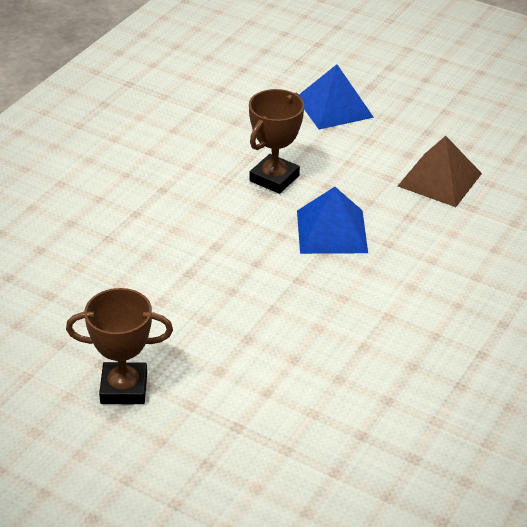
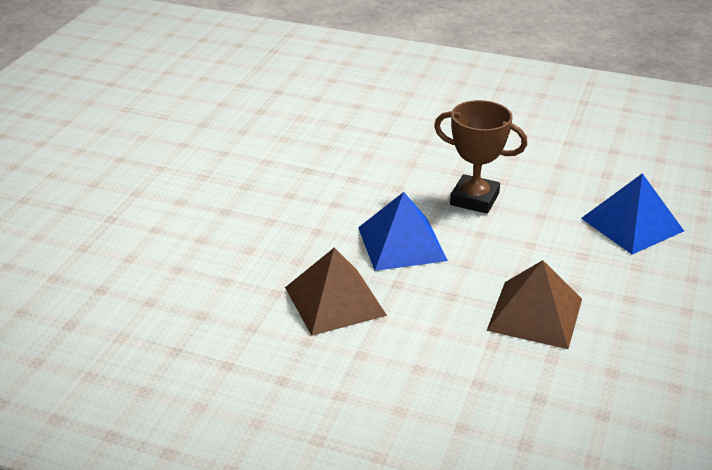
camera: 80 degrees right, 5 degrees down
(124, 388) = (153, 158): brown trophy -> none
(406, 281) = (335, 301): none -> brown pyramid

